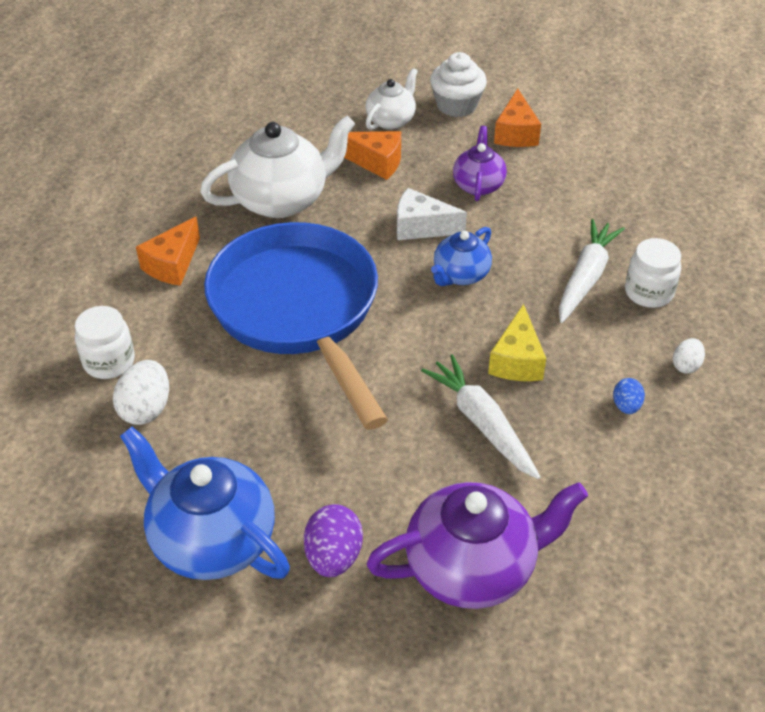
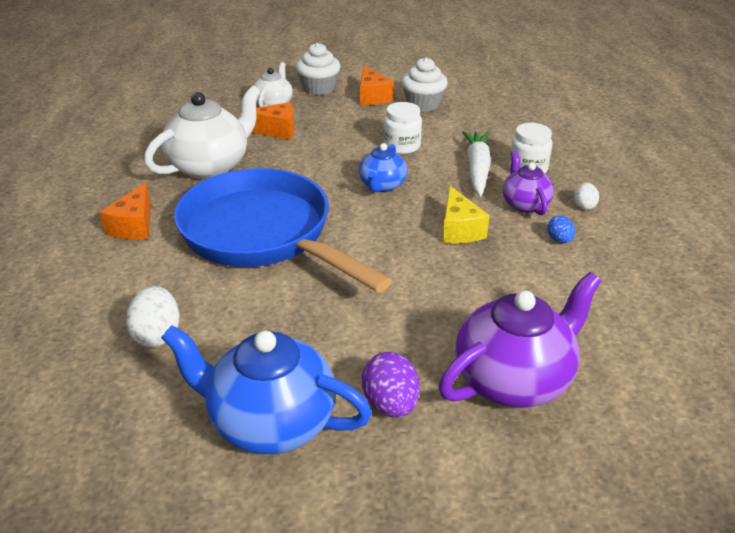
camera: 20 degrees left, 10 degrees down
(109, 361) = (105, 307): white jar -> white jar (402, 146)
(421, 227) = (334, 162): white cheese -> none
(478, 185) = (363, 130): purple teapot -> purple teapot (525, 204)
(482, 423) = (458, 276): white carrot -> none
(572, 159) = (423, 104): none -> white cupcake

